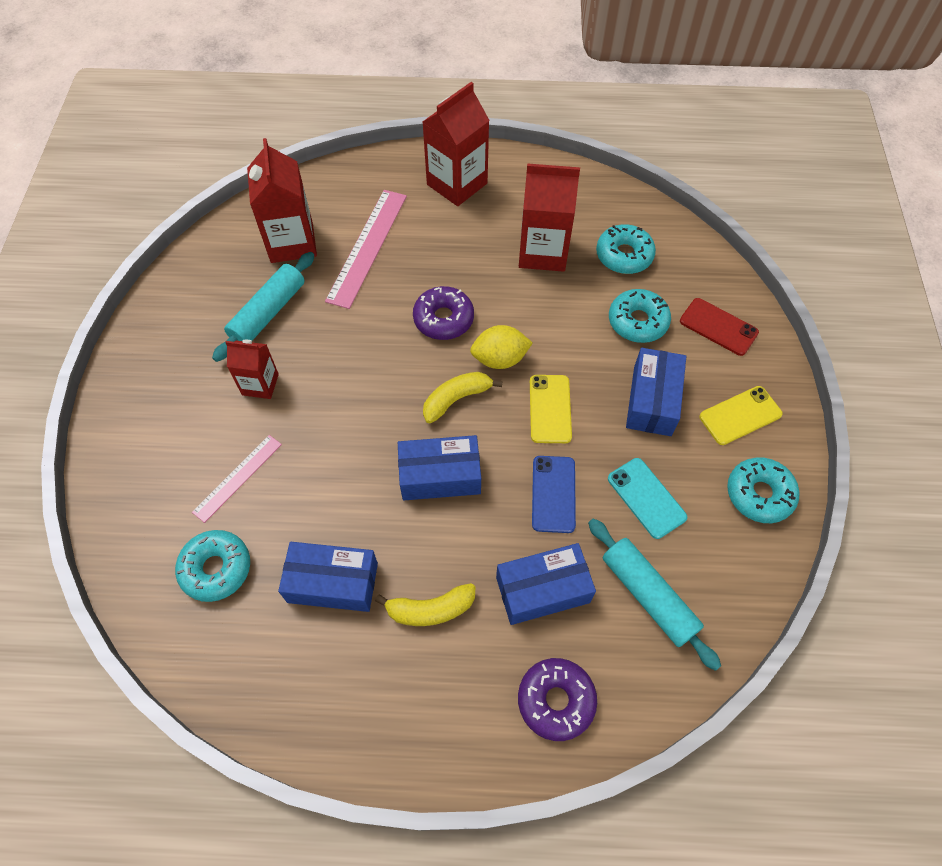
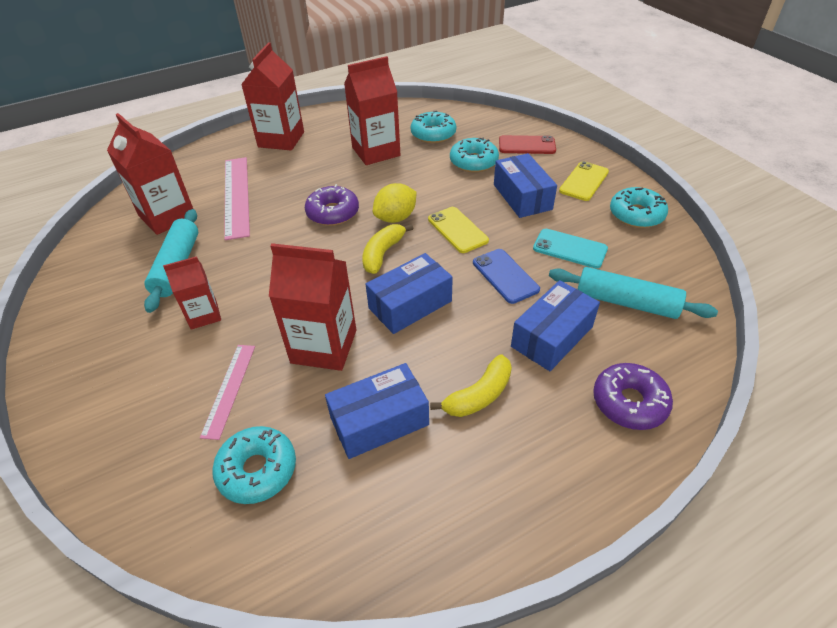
camera: 30 degrees left, 15 degrees down
(336, 478) = (324, 346): none -> red carton

